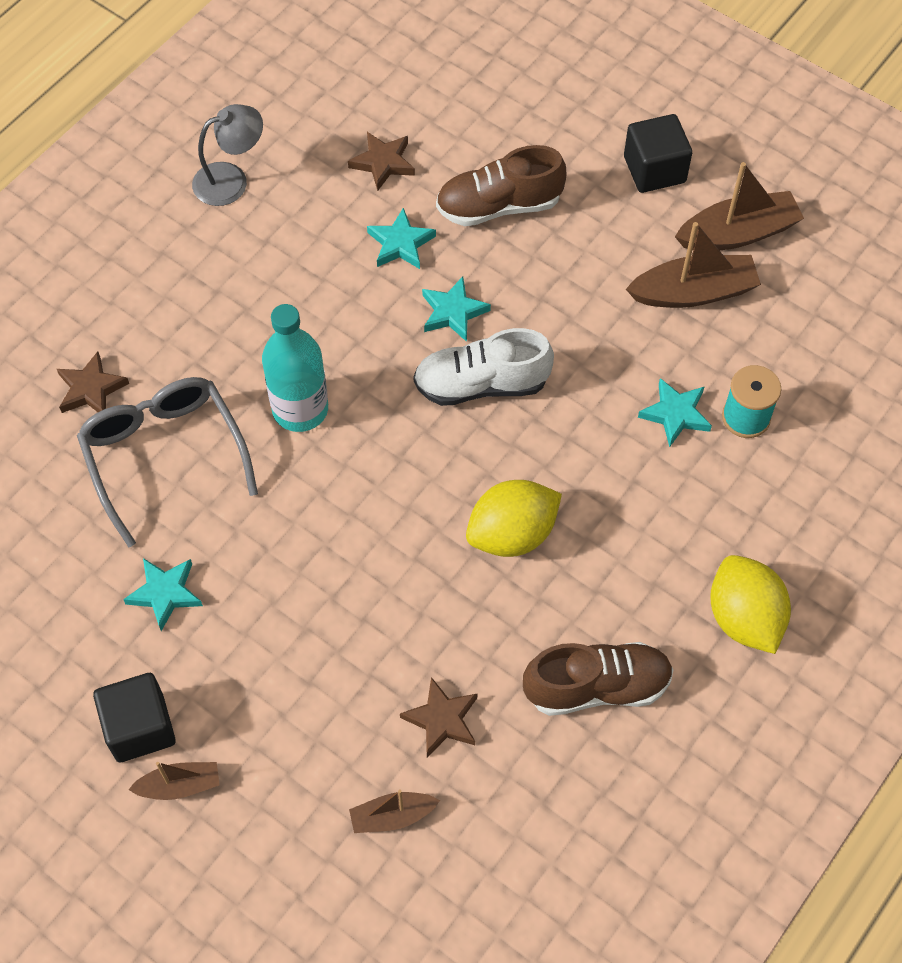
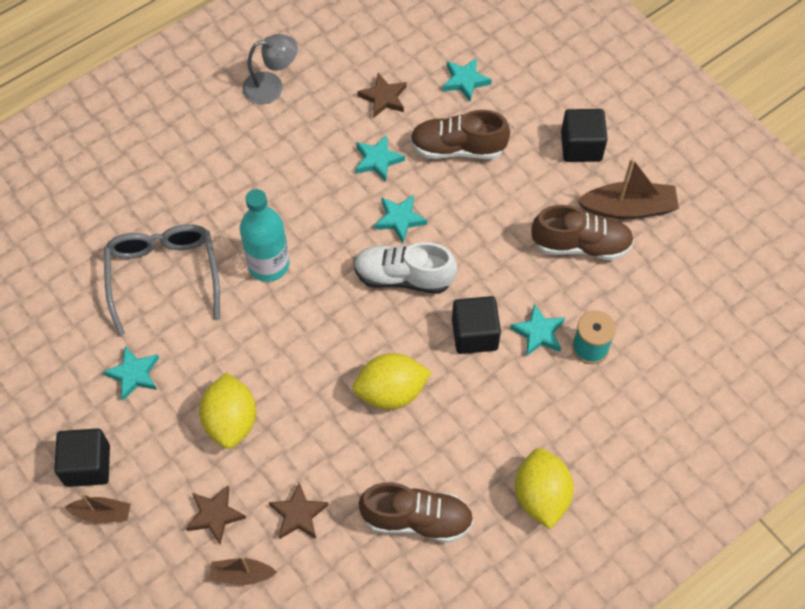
camera: 15 degrees right, 0 degrees up
(91, 389) = (128, 216): brown star -> brown star (215, 515)
(314, 622) = (231, 421): none -> yellow lemon
(481, 119) = (465, 81): none -> turquoise star
(595, 435) = (474, 334): none -> black cube
(693, 292) = (581, 245): brown boat -> brown shoe

